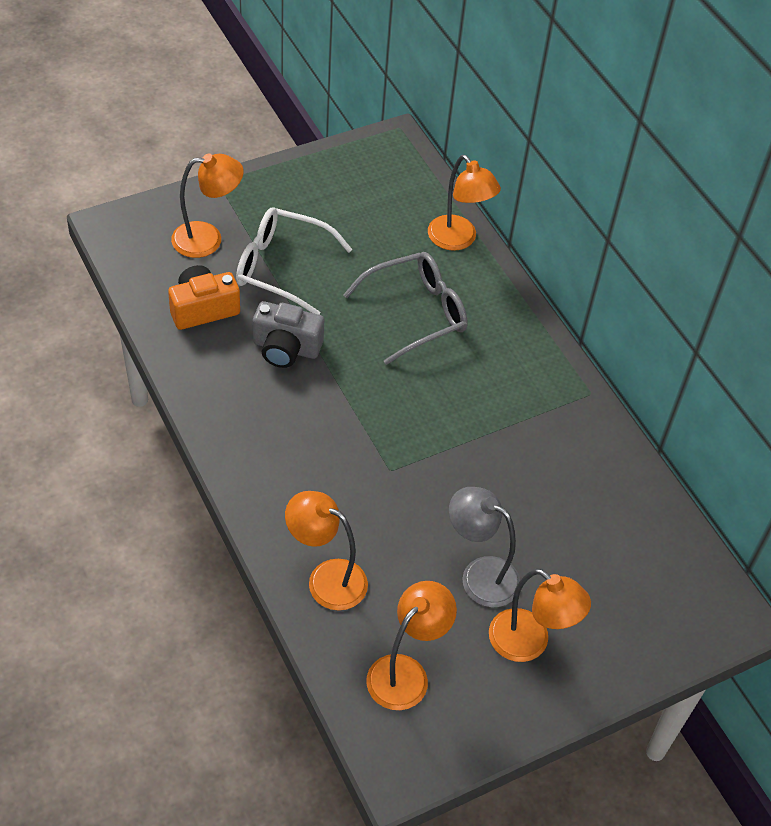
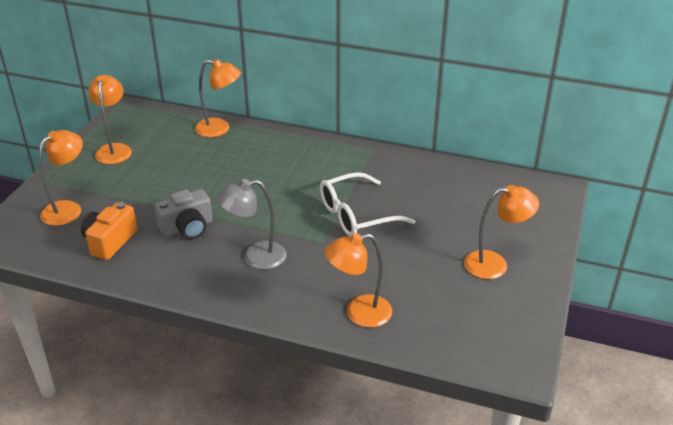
camera: 40 degrees left, 15 degrees down
(281, 267) = (134, 195): white glasses -> white glasses (356, 215)
(406, 672) = (459, 322): orange lamp -> orange lamp (114, 149)
(416, 313) = (240, 170): grey glasses -> none
(479, 575) = (431, 254): grey lamp -> grey lamp (255, 257)

